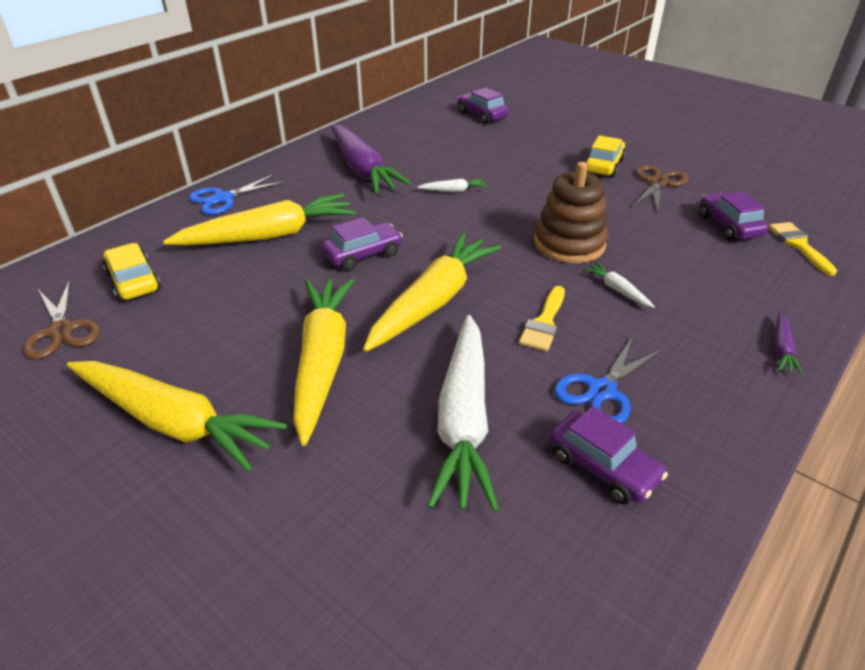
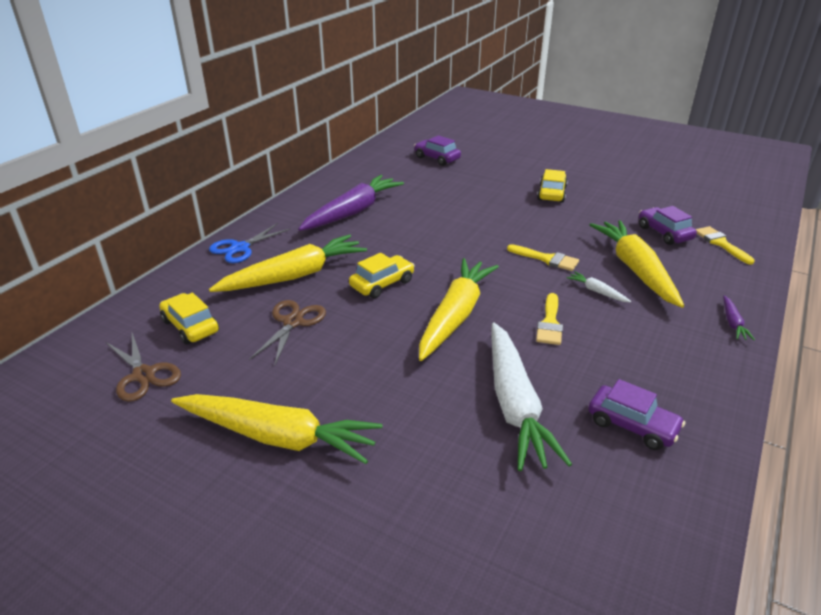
camera: 10 degrees left, 5 degrees down
(322, 361) = (383, 373): yellow carrot -> yellow carrot (635, 270)
(362, 169) = (352, 212): purple carrot -> purple carrot turned 105 degrees counterclockwise
(363, 254) = (382, 284): purple car -> yellow car
(453, 190) = (437, 224): white carrot -> none
(569, 244) = (547, 259): brown stacking toy -> yellow brush
(602, 390) = (612, 369): blue scissors -> none
(658, 183) = (599, 203): brown scissors -> brown scissors (293, 322)

